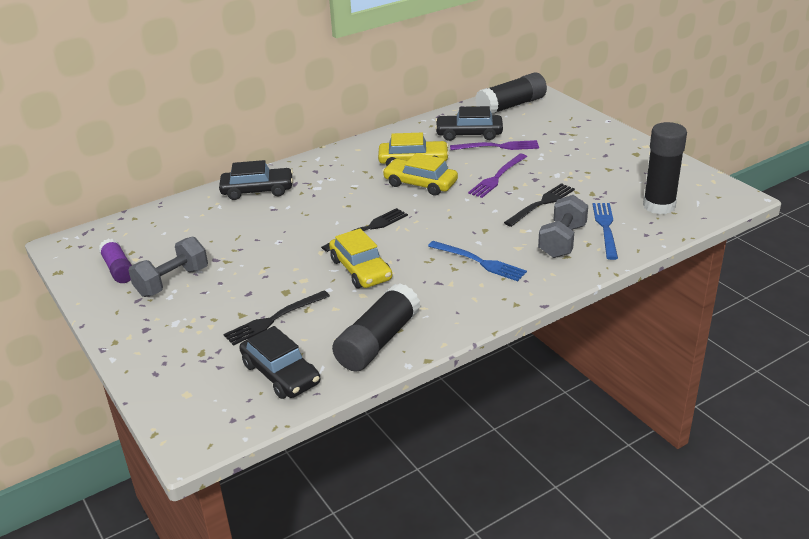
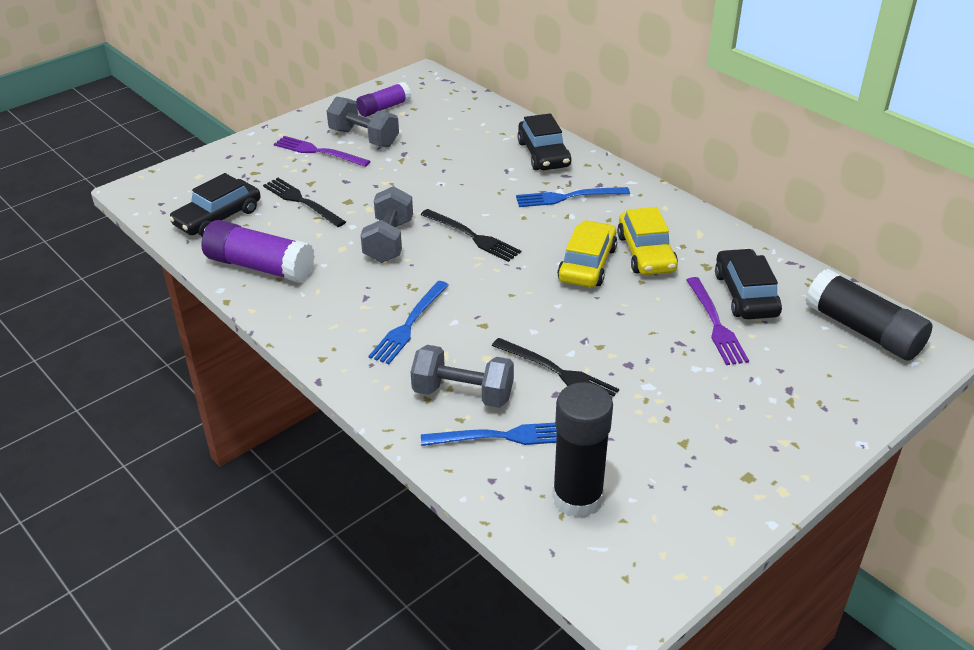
camera: 80 degrees right, 5 degrees up
(328, 185) = (567, 197): none -> blue fork
(361, 269) = (389, 241): yellow car -> grey dumbbell
(378, 341) = (260, 267): black glue stick -> purple glue stick
(497, 177) = (623, 328): purple fork -> purple fork (318, 152)

